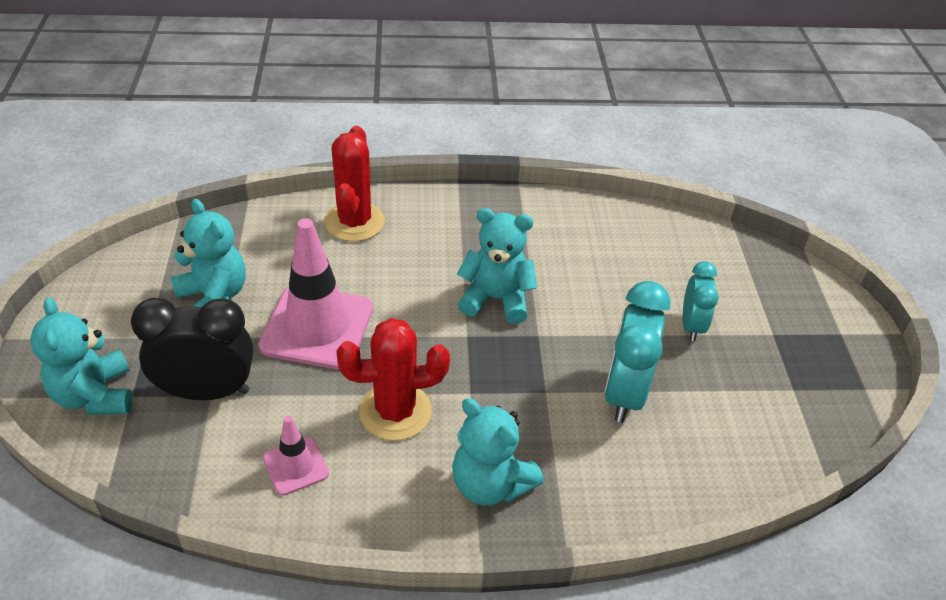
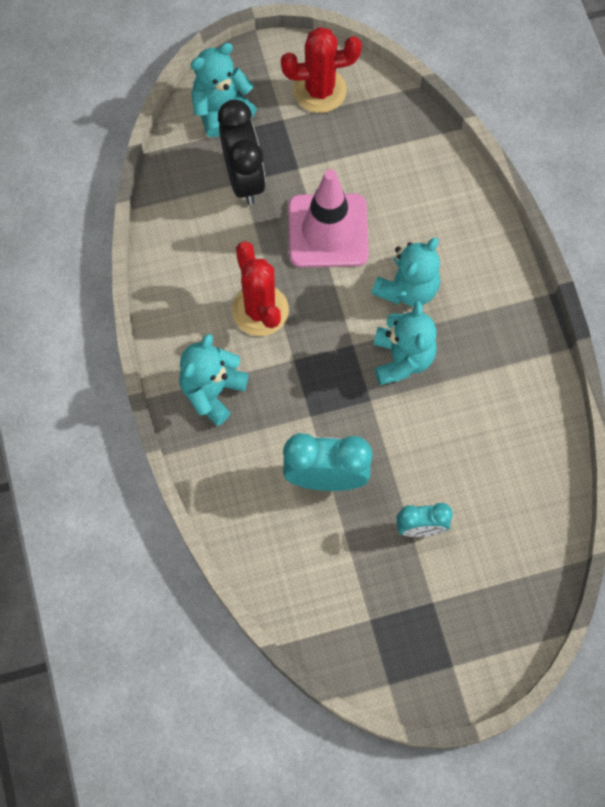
camera: 80 degrees right, 25 degrees up
(214, 297) = (337, 147): turquoise teddy bear -> turquoise teddy bear (407, 288)
(296, 466) = (195, 258): pink traffic cone -> none
(354, 222) = (460, 221): red cactus -> red cactus (320, 90)

